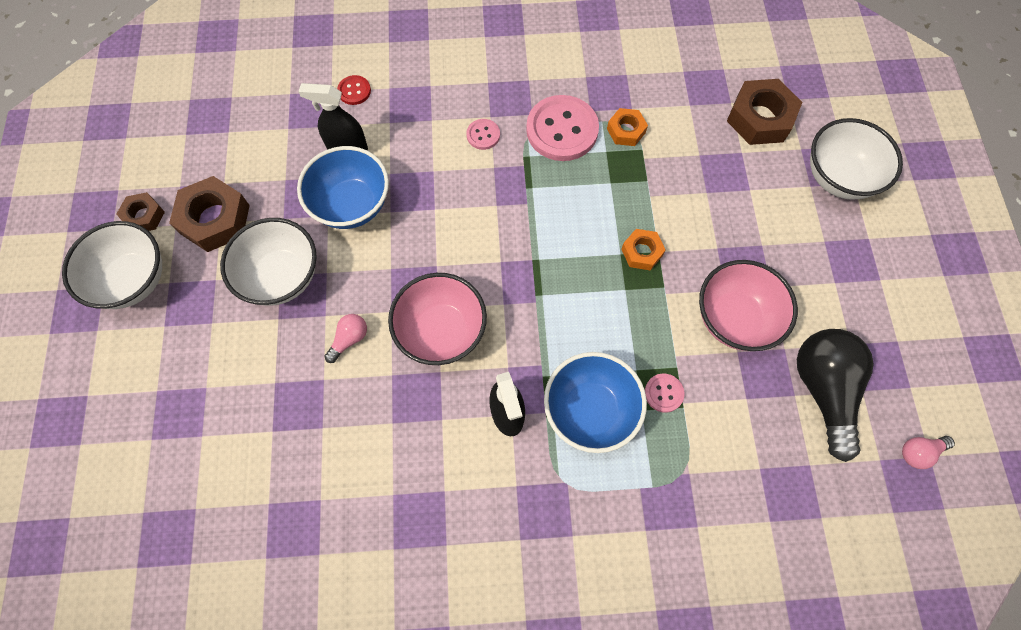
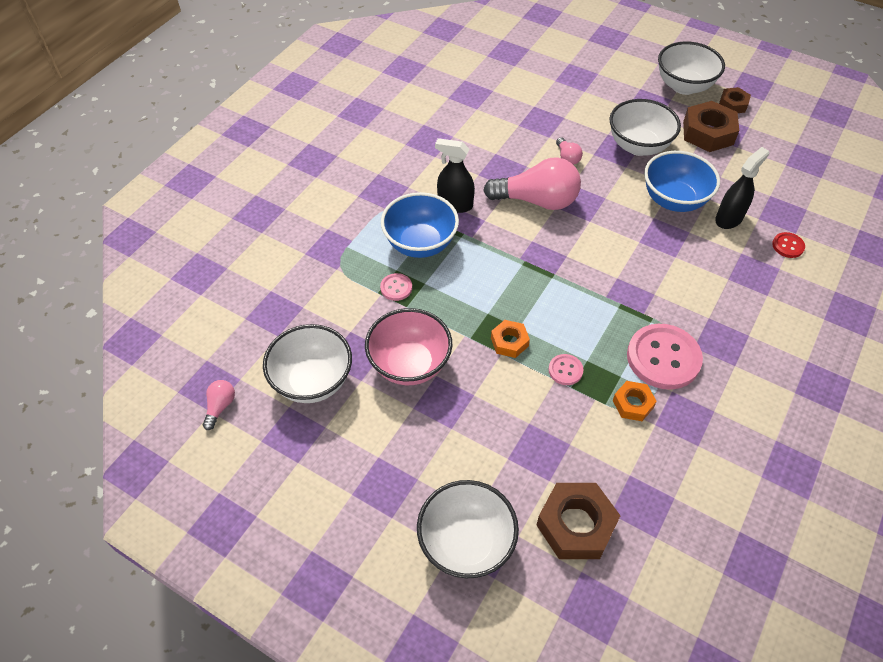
camera: 125 degrees right, 15 degrees down
(441, 331) = (537, 200): pink bowl -> pink light bulb
(483, 135) = (691, 303): pink button -> pink button (565, 370)
(823, 390) = (312, 381): black light bulb -> white bowl

